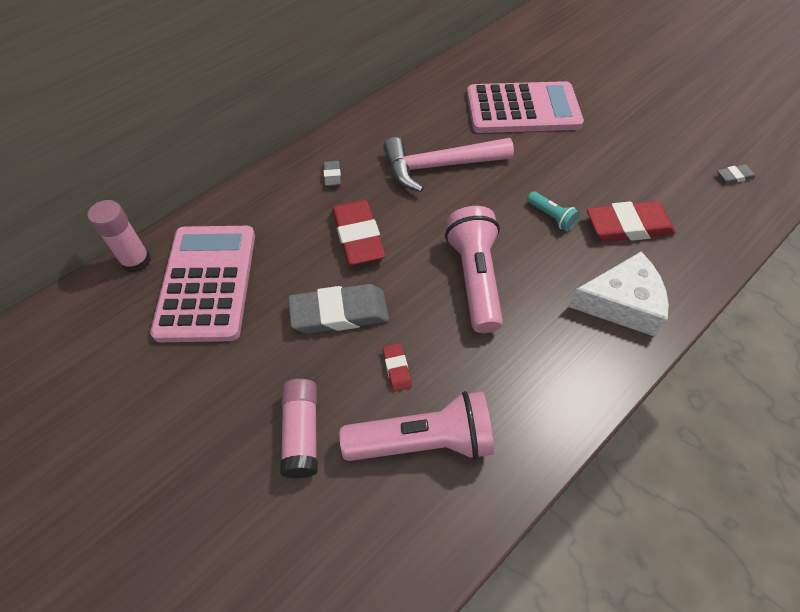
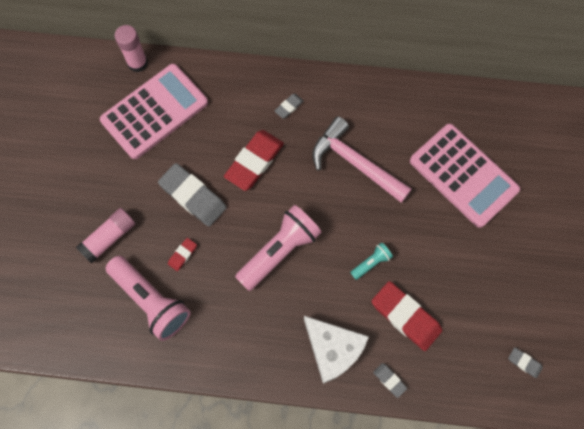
camera: 50 degrees right, 15 degrees up
(551, 217) = (371, 263): turquoise flashlight -> turquoise flashlight turned 135 degrees counterclockwise
(688, 279) = (389, 380): none -> grey eraser

